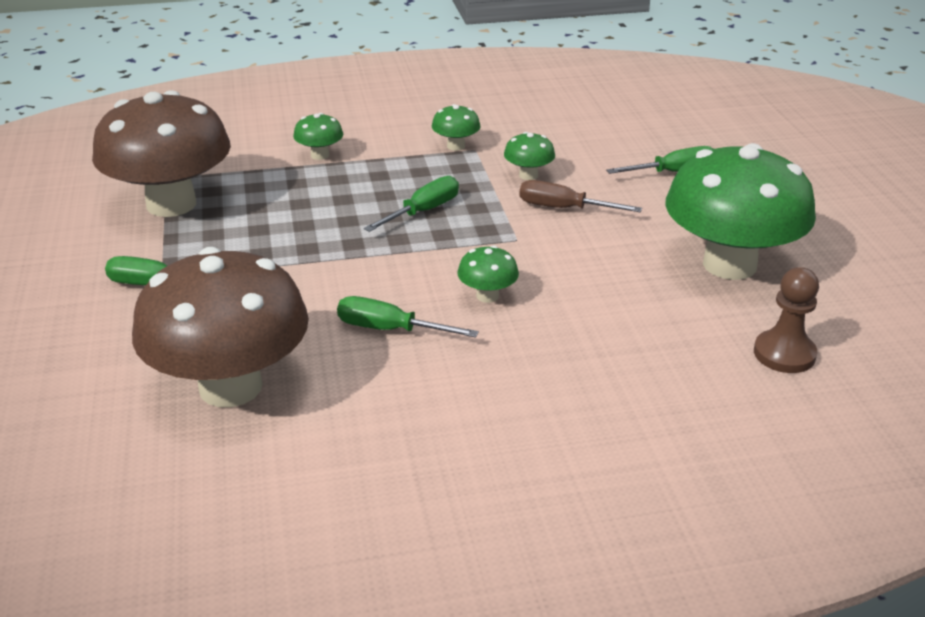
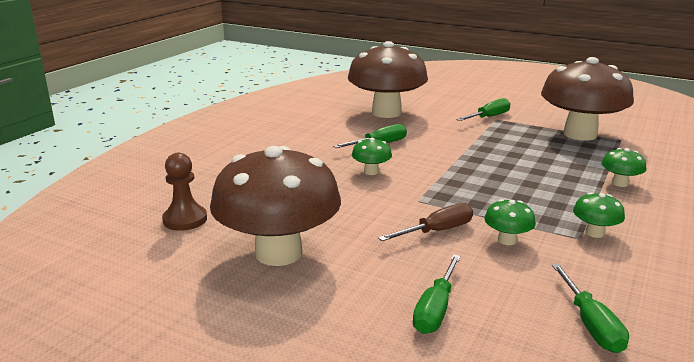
camera: 130 degrees right, 10 degrees down
(423, 211) = (492, 187): green screwdriver -> green screwdriver (591, 324)
(729, 265) = (278, 253): green mushroom -> brown mushroom

